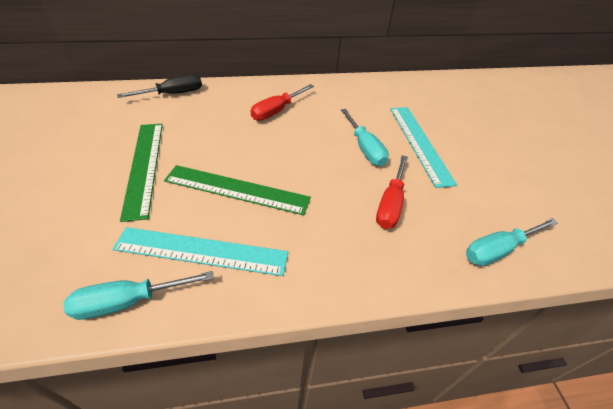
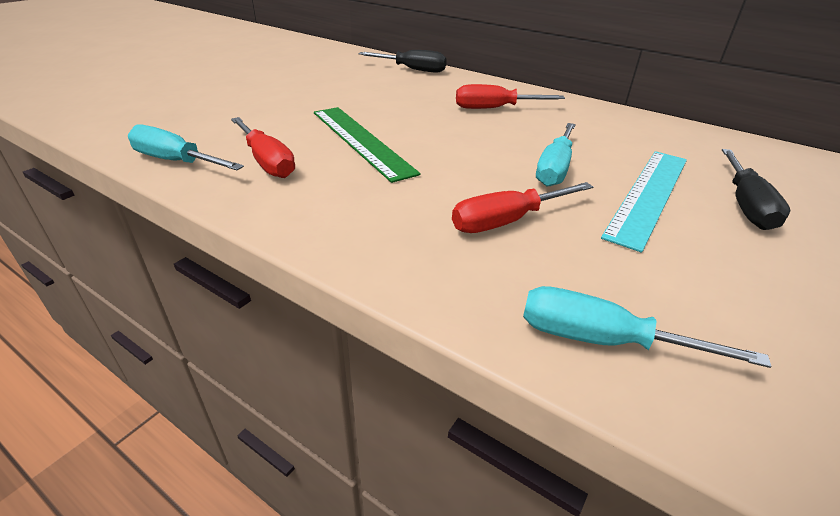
camera: 45 degrees right, 10 degrees down
(144, 167) = (314, 100): green ruler -> none
(201, 251) = (267, 161): turquoise ruler -> red screwdriver
(455, 127) = (745, 205): none -> black screwdriver

